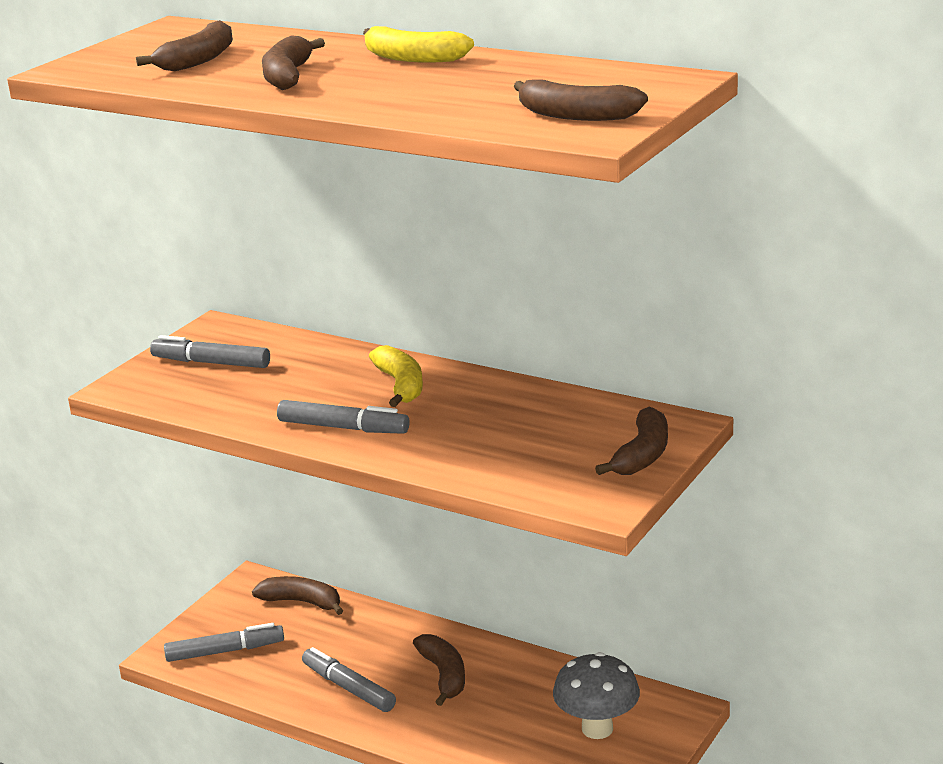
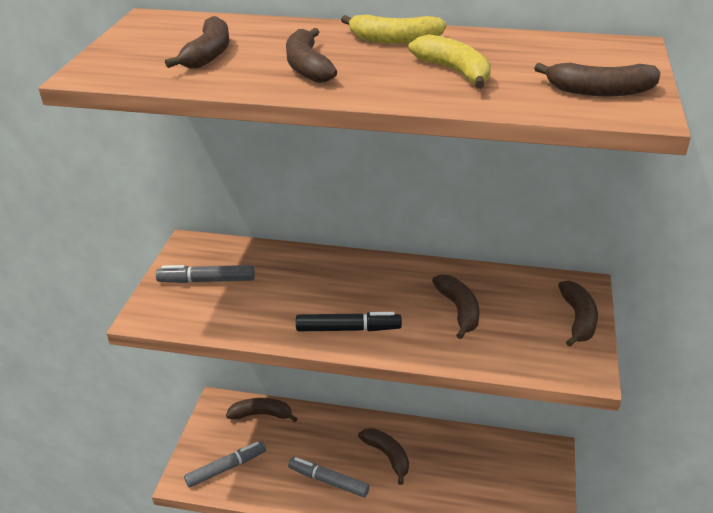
camera: 20 degrees left, 10 degrees up
(343, 428) = (348, 329): grey marker -> black marker
(401, 385) = (365, 281): yellow banana -> yellow banana (454, 71)
(495, 427) = (459, 310): none -> brown banana
(597, 729) = (507, 478): grey mushroom -> none

